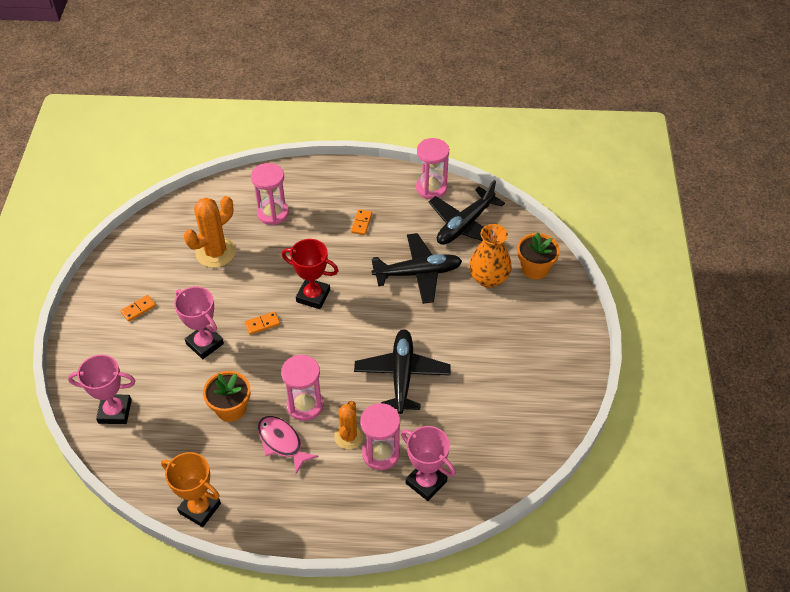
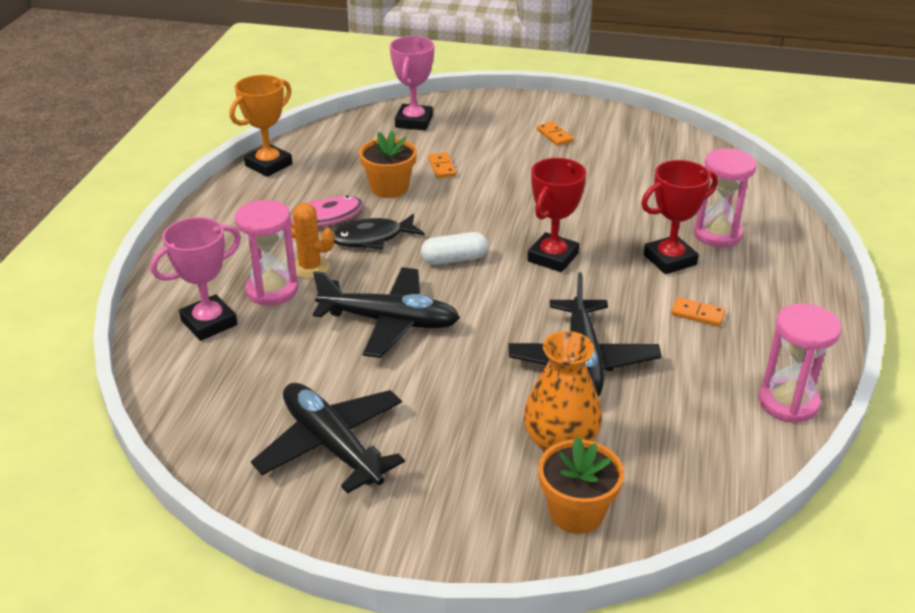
camera: 100 degrees right, 15 degrees down
(205, 344) = (491, 175): pink trophy -> none
(215, 252) = (642, 187): orange cactus -> none
(262, 324) = (512, 215): orange domino -> orange domino (442, 167)
(305, 405) = (372, 238): pink hourglass -> black fish
(306, 236) = (670, 260): none -> red trophy
(324, 350) = (454, 259): none -> white capsule
(465, 225) = (693, 432): black plane -> black plane (331, 445)

